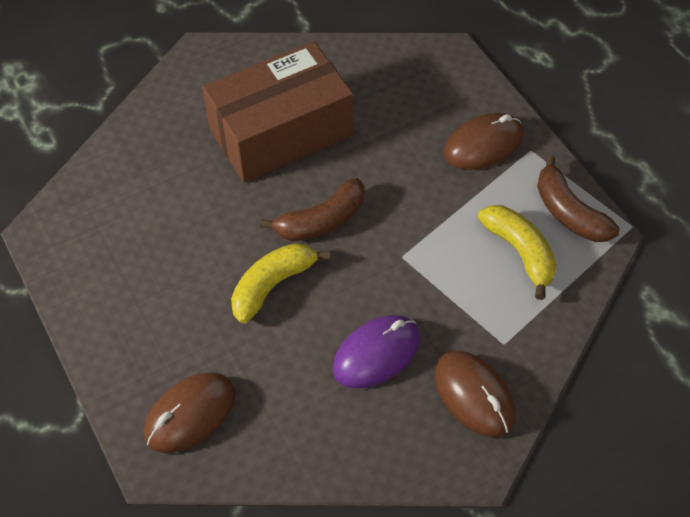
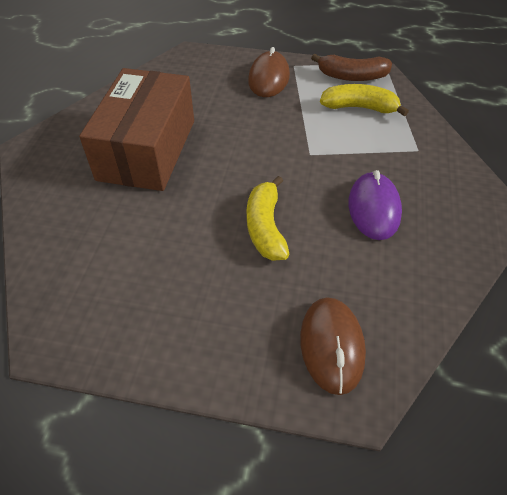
camera: 50 degrees left, 5 degrees down
(321, 221) = (241, 173): brown banana -> none
(474, 395) = (445, 183): brown mouse -> none

